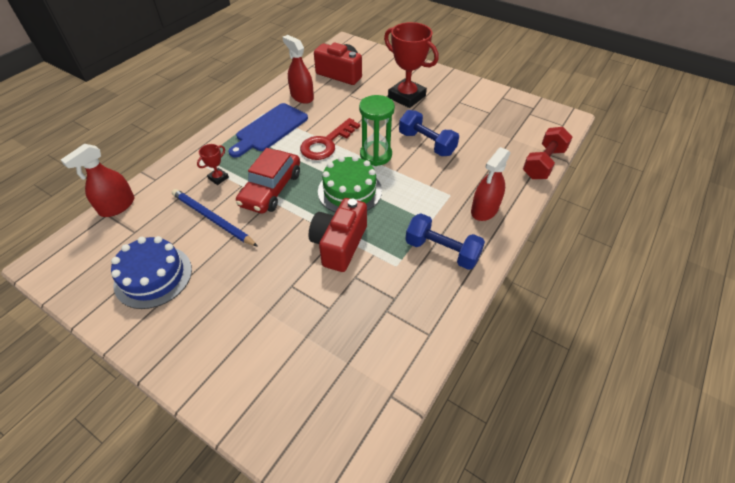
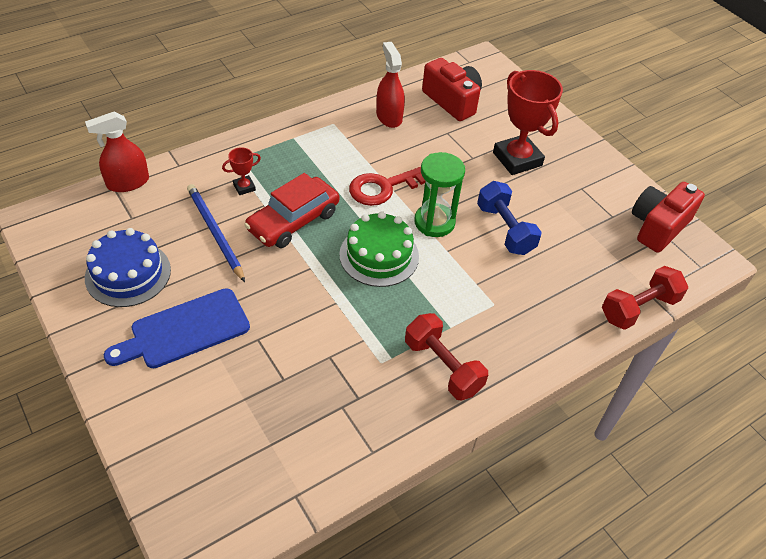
camera: 20 degrees right, 0 degrees up
(270, 129) = (330, 146): blue cutting board -> blue cutting board (185, 330)
(339, 244) = (332, 313): red camera -> red camera (658, 227)
(442, 251) = (442, 367): blue dumbbell -> red dumbbell
(484, 210) = (524, 338): red spray bottle -> none

